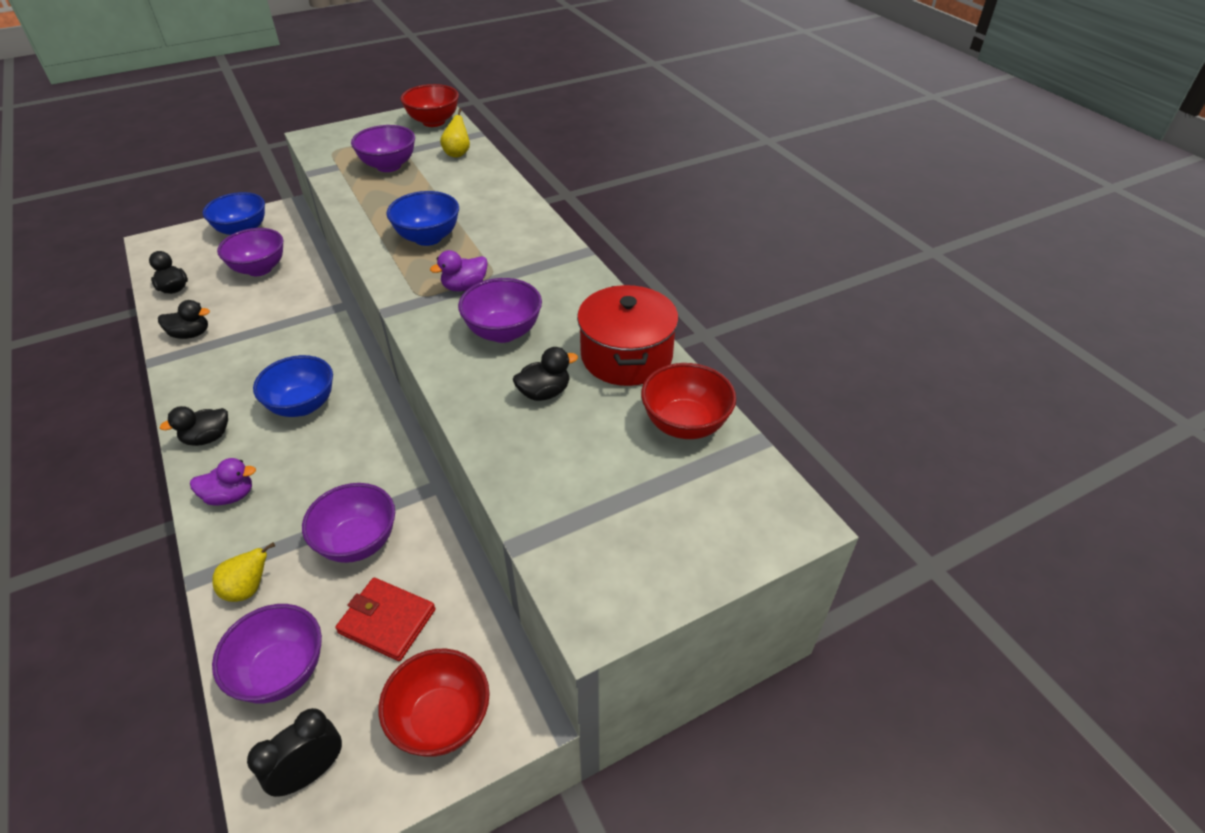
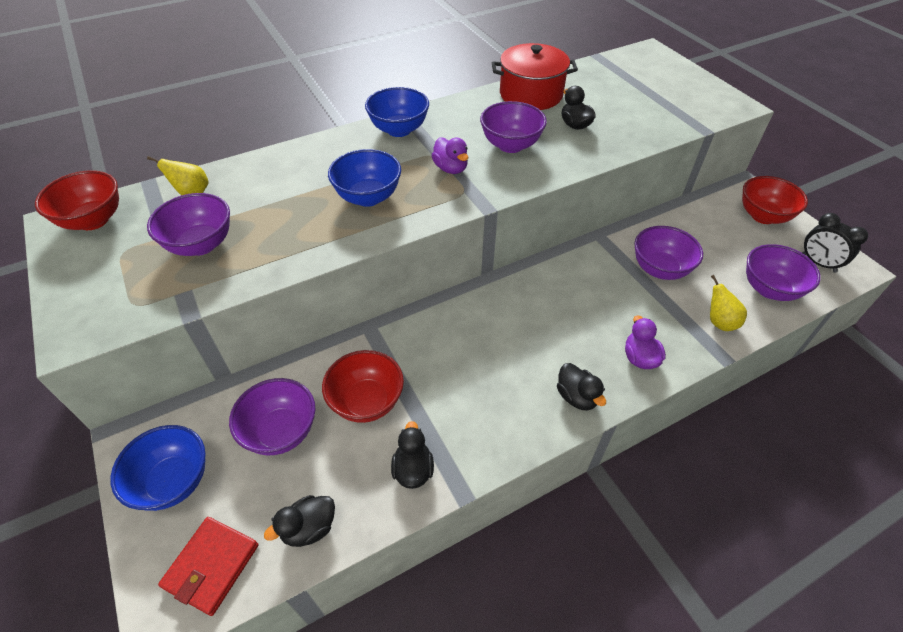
camera: 90 degrees left, 5 degrees up
(303, 405) = (524, 332): blue bowl -> blue bowl (399, 130)
(387, 621) = (714, 246): red wallet -> red wallet (212, 566)
(685, 424) = (590, 76): red bowl -> red bowl (367, 402)

